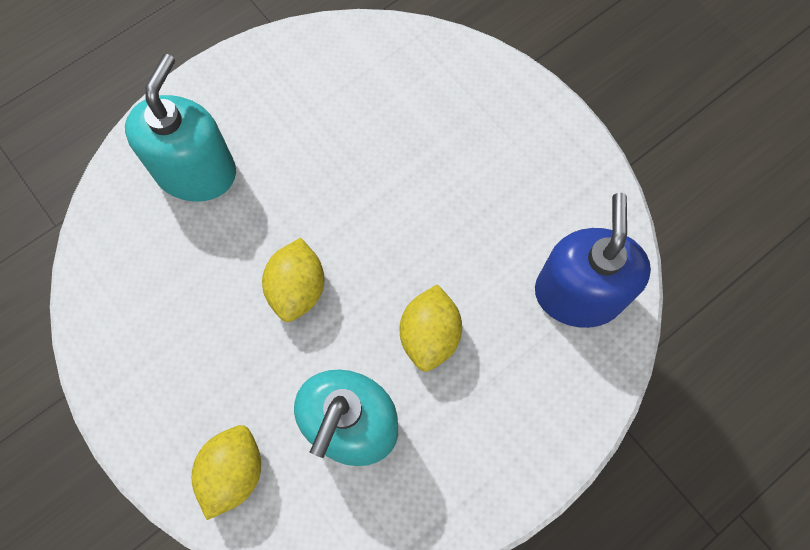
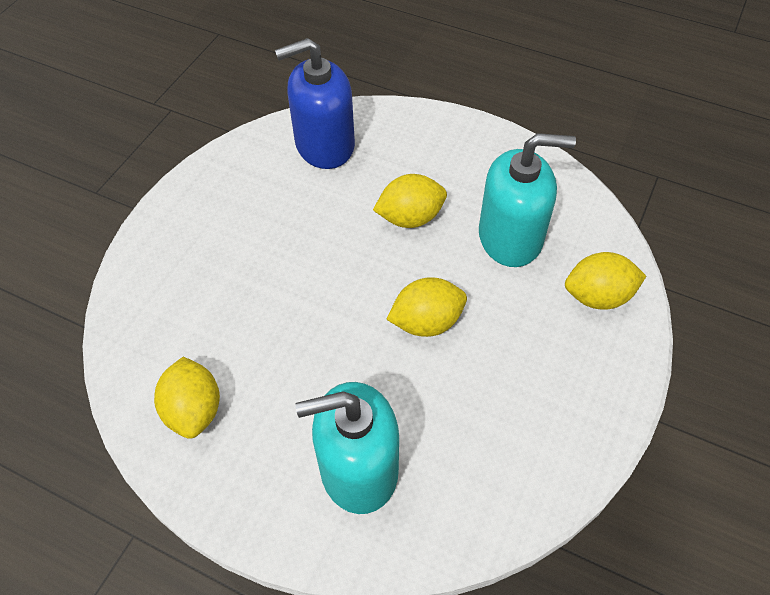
camera: 115 degrees left, 15 degrees down
(317, 74) = (194, 410): none -> yellow lemon

